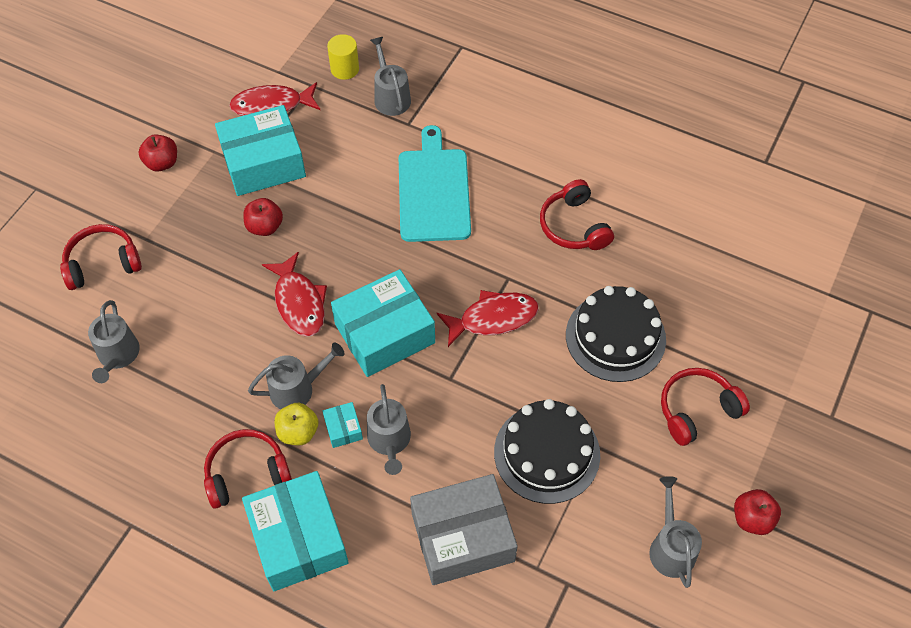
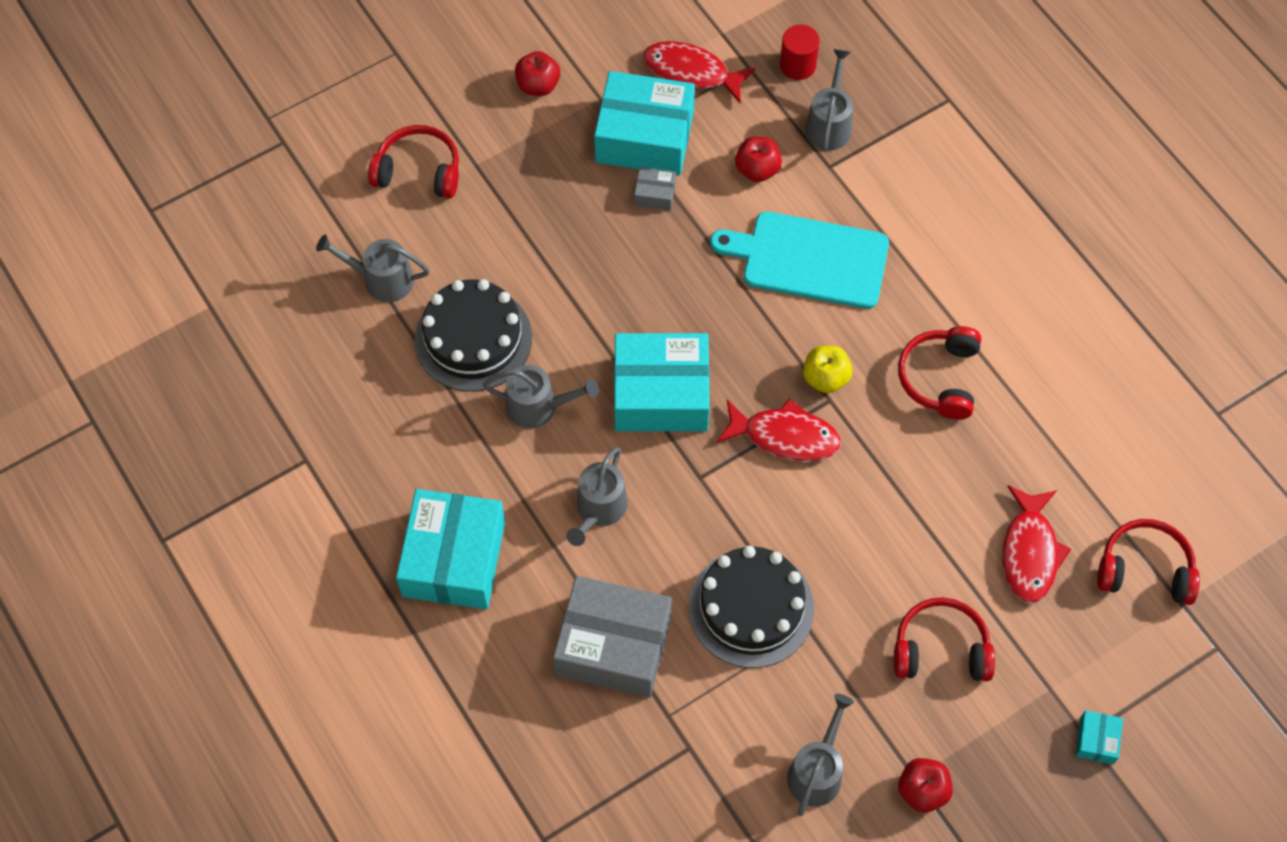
camera: 30 degrees right, 5 degrees up
(117, 355) = (382, 279): grey watering can -> grey watering can turned 75 degrees clockwise
(247, 473) = (441, 467): red headphones -> red headphones (1145, 569)
(265, 227) = (605, 212): red apple -> red apple (757, 170)
(295, 198) = (655, 194): none -> grey box
(298, 432) = (514, 452): yellow apple -> yellow apple (825, 378)
(299, 302) = (593, 315): red fish -> red fish (1030, 552)
(343, 429) = (560, 472): turquoise box -> turquoise box (1096, 740)
(344, 69) = (797, 65): yellow cylinder -> red cylinder
(433, 191) = (809, 260): turquoise cutting board -> turquoise cutting board turned 105 degrees counterclockwise
(615, 337) = (904, 525): black cake -> black cake (473, 339)

